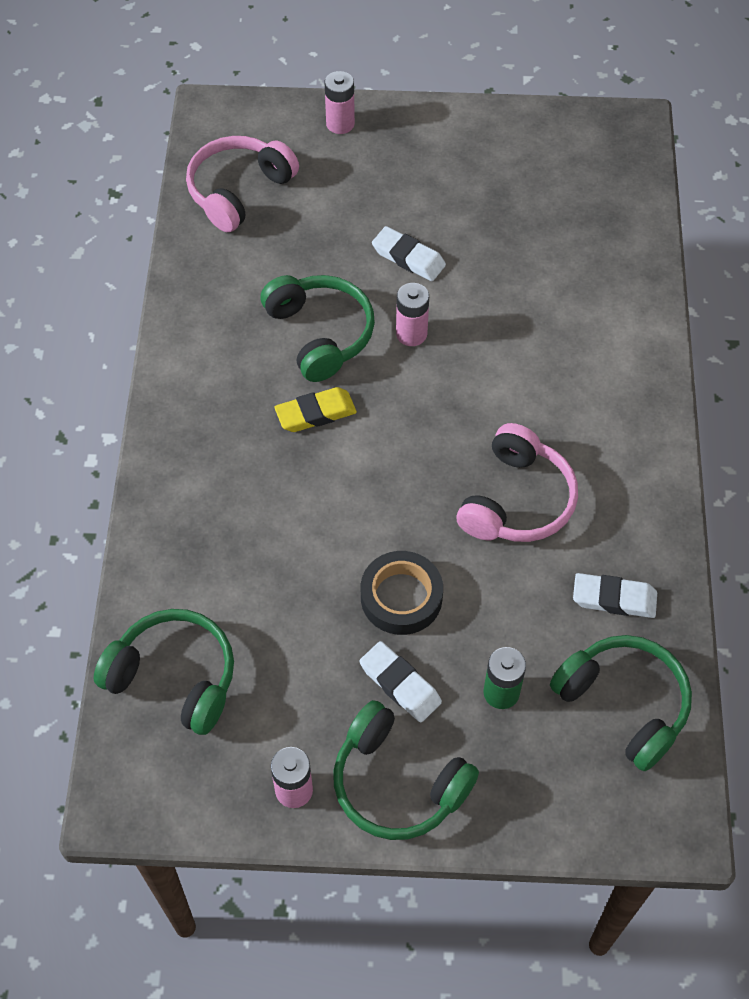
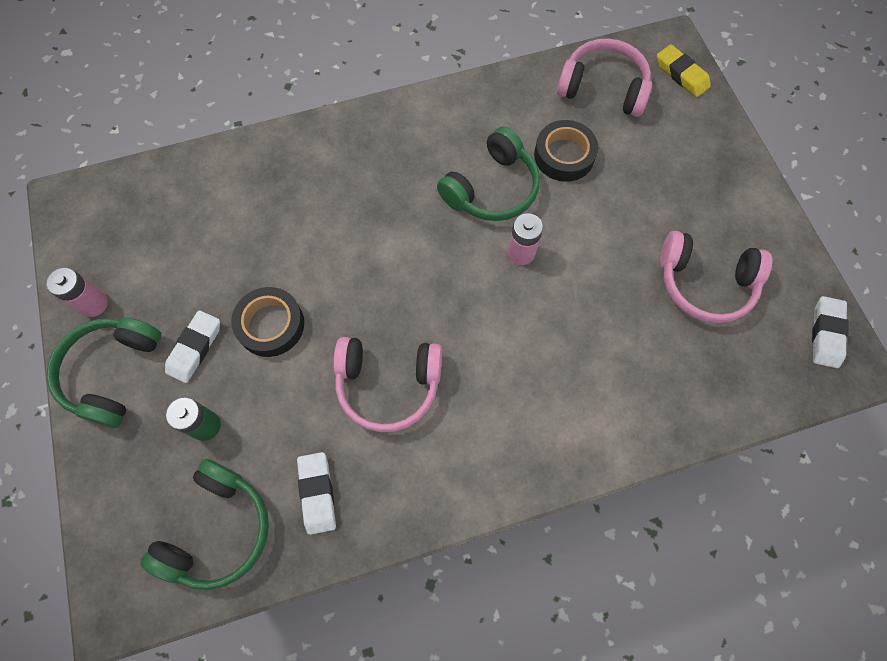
camera: 70 degrees right, 10 degrees up
(174, 678) = (165, 199): green headphones -> none
(309, 255) = (564, 155): none -> black tape
(315, 413) = (416, 211): yellow eraser -> yellow eraser (681, 74)
(340, 124) = (711, 132): pink battery -> none
(408, 258) = (597, 226): white eraser -> white eraser (826, 334)
(509, 197) = (704, 283): none -> pink headphones

